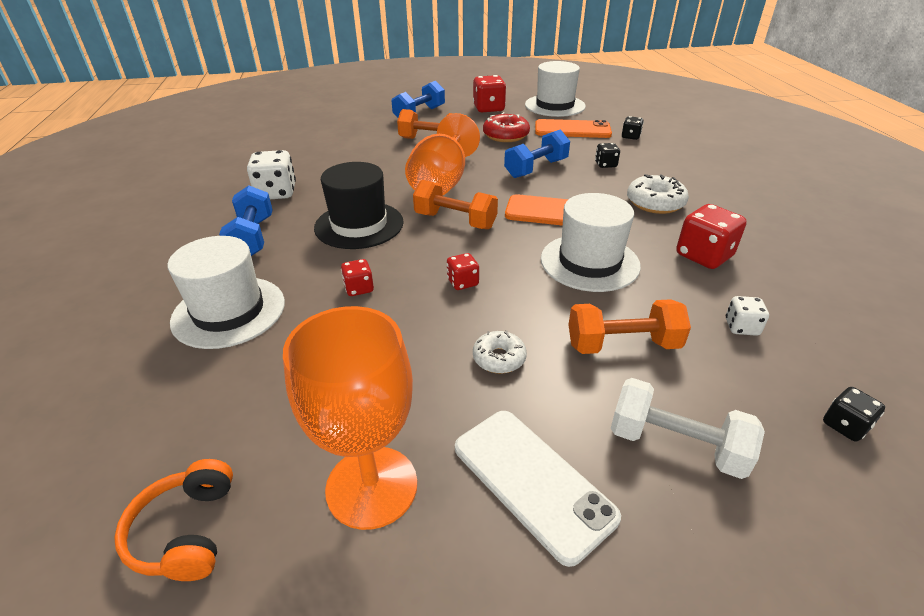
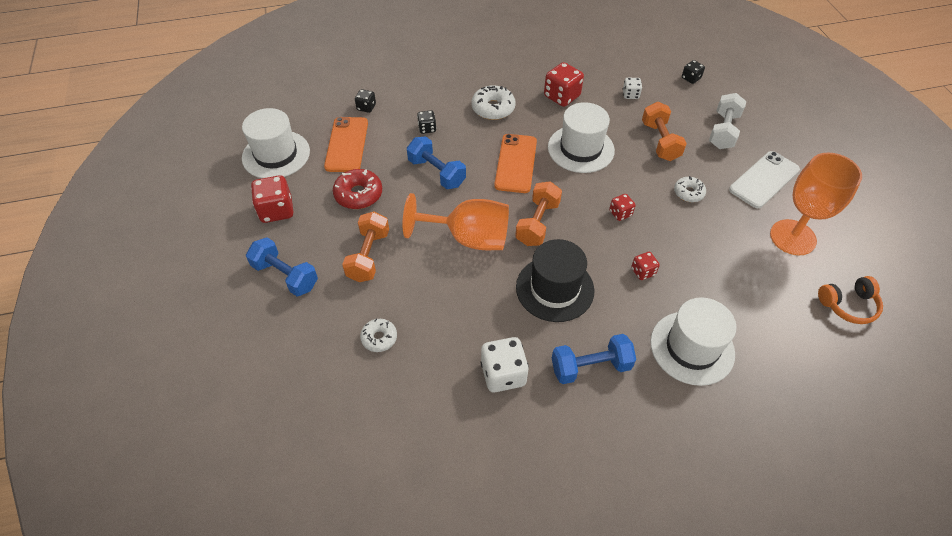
camera: 95 degrees left, 15 degrees up
(344, 145) = (379, 338): none -> white donut

